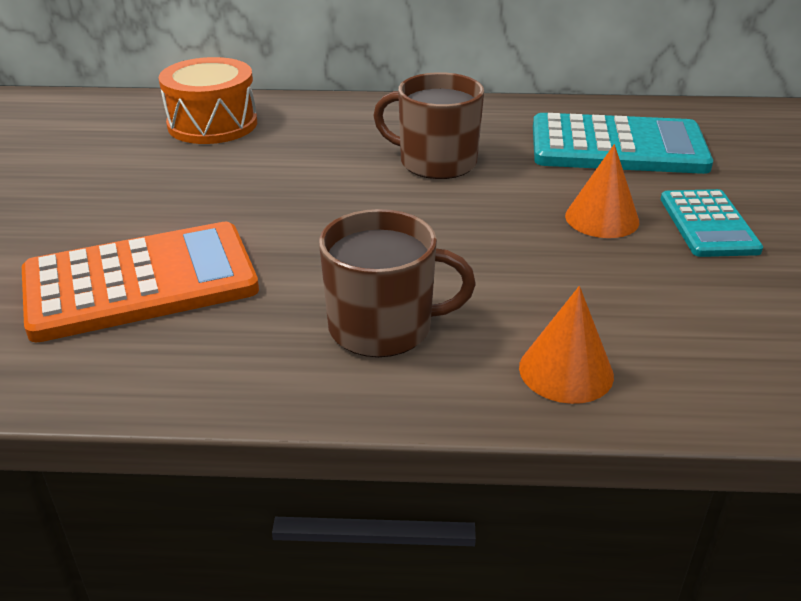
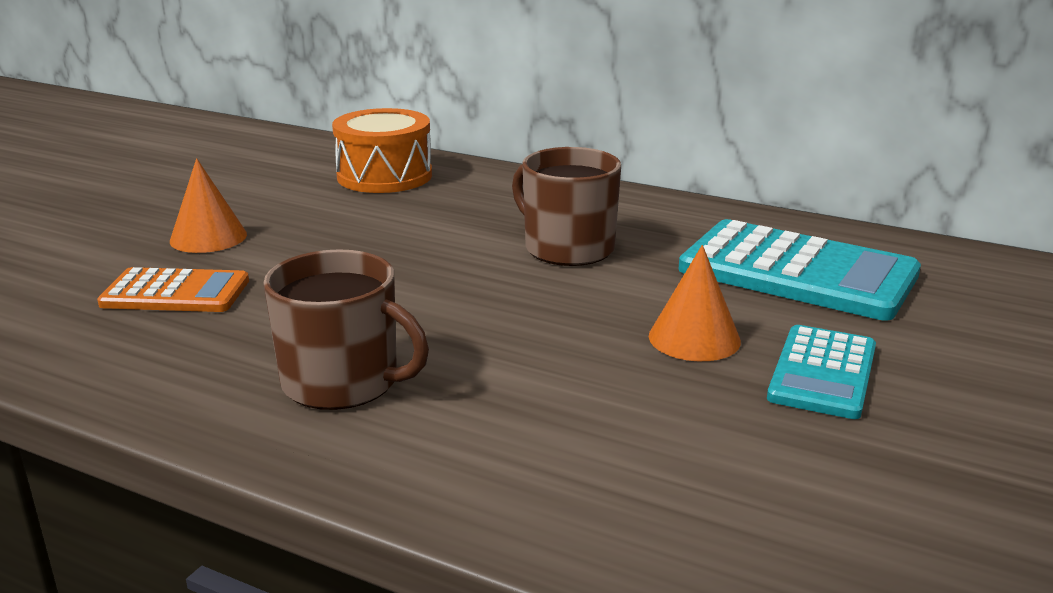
camera: 25 degrees right, 10 degrees down
(140, 282) = (175, 293): orange calculator -> orange calculator, size x0.58
(566, 371) = (481, 472): orange cone -> orange cone (208, 237)

